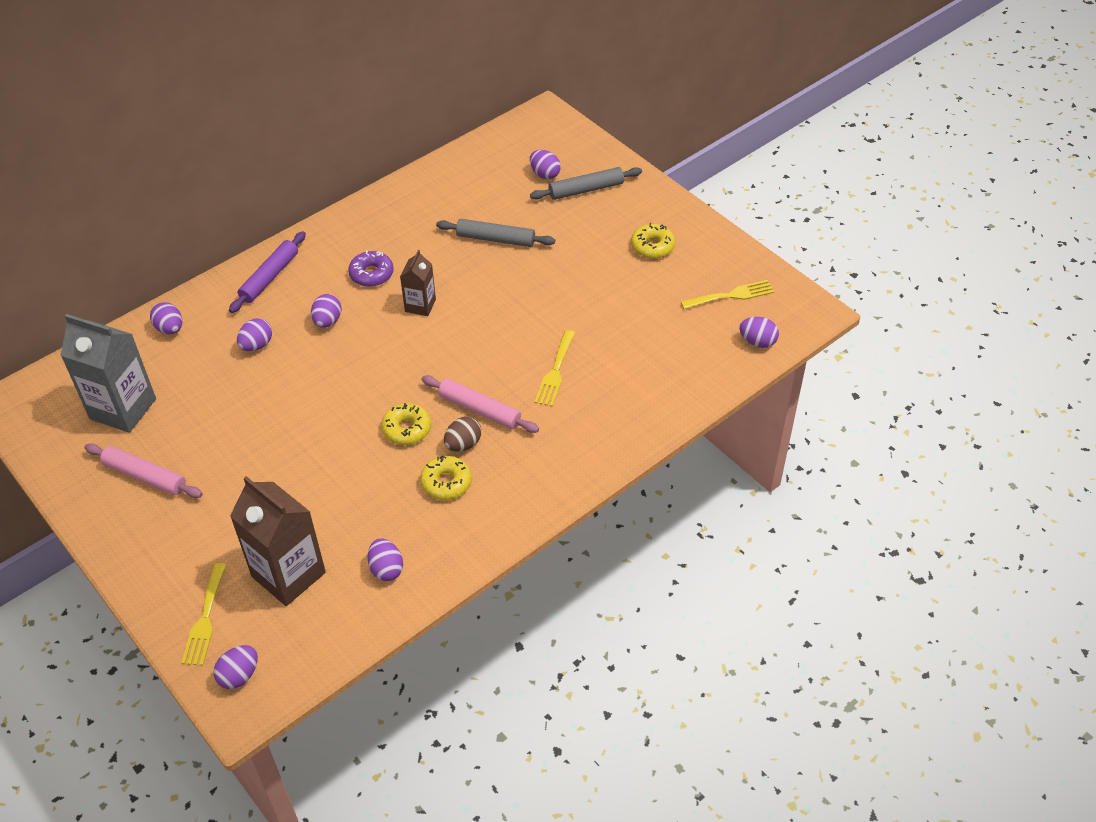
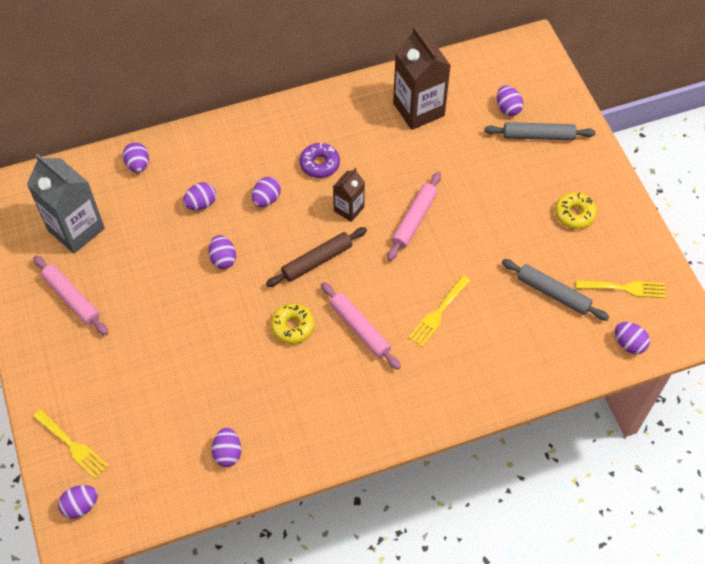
camera: 20 degrees right, 10 degrees up
(205, 619) = (72, 446): yellow fork -> yellow fork turned 75 degrees counterclockwise
(269, 277) = (234, 140): purple rolling pin -> none
(288, 574) = (150, 429): brown carton -> brown carton (418, 109)
(303, 389) = (223, 259): none -> purple egg
(406, 361) = (317, 261): none -> brown rolling pin
(446, 483) = (305, 389): yellow donut -> none
(463, 444) = (333, 357): brown egg -> none
(493, 296) = (414, 220): none -> pink rolling pin
(496, 239) = (438, 162): grey rolling pin -> grey rolling pin (553, 293)

